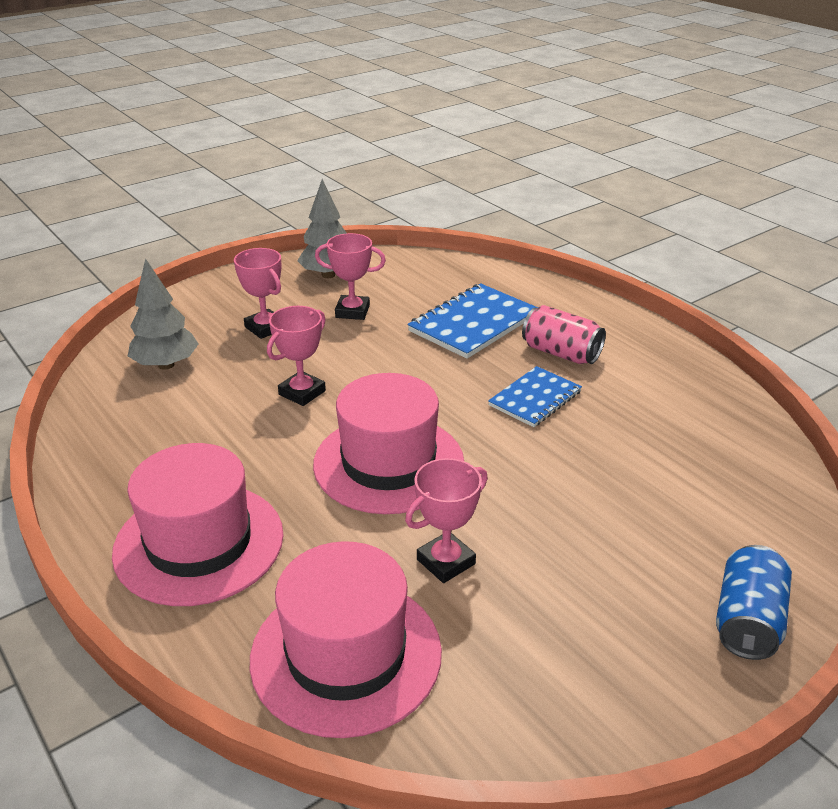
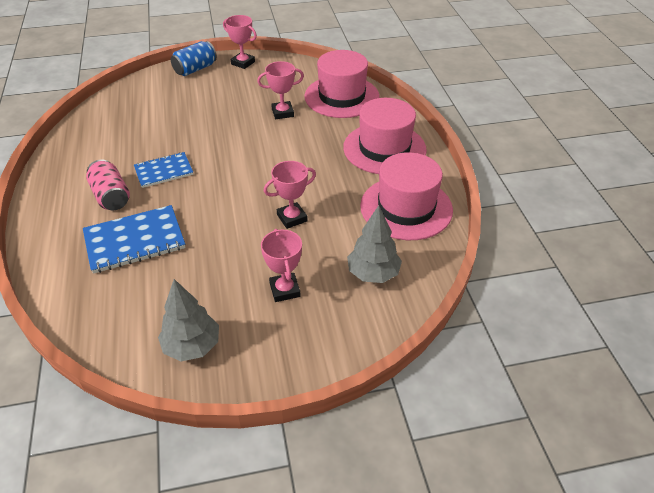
camera: 155 degrees left, 10 degrees up
(352, 311) = (207, 285): pink trophy -> pink trophy (243, 63)
(388, 463) = (274, 159): pink hat -> pink hat (406, 208)

